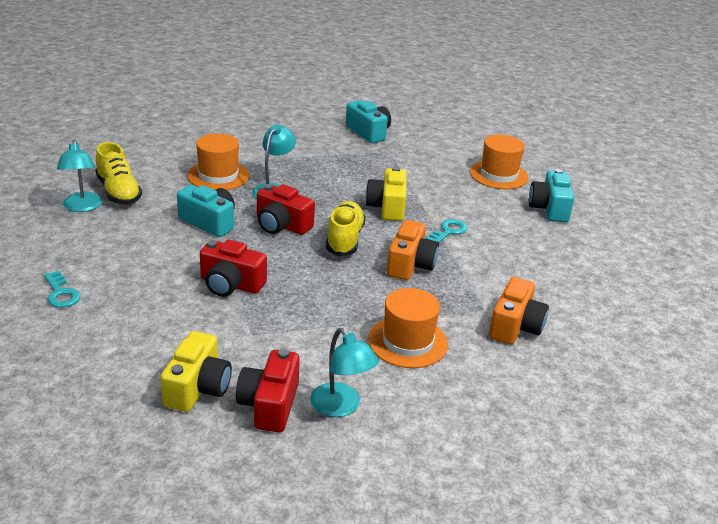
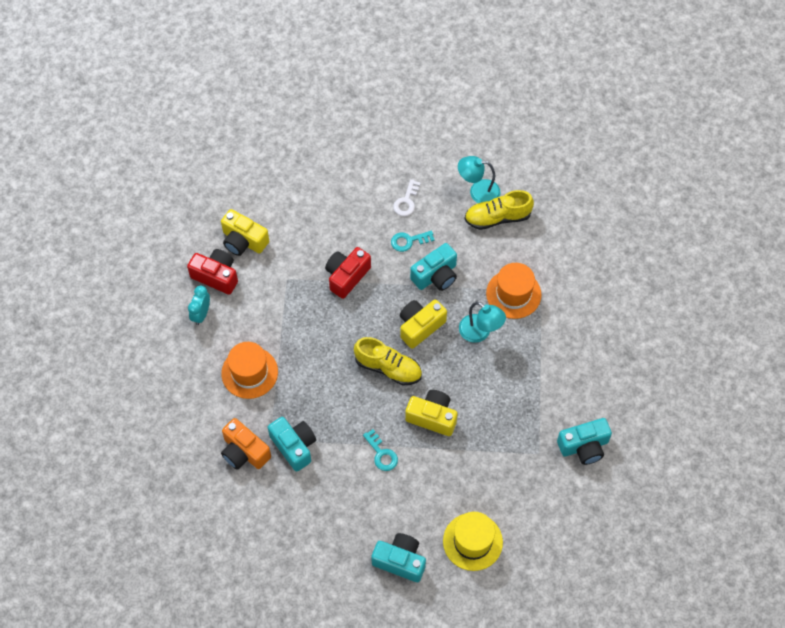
camera: 110 degrees right, 30 degrees up
(61, 293) = (363, 175): turquoise key -> turquoise key (409, 241)
(103, 254) = (406, 201): none -> white key
(282, 225) = (420, 326): red camera -> yellow camera
(341, 407) = (201, 314): turquoise lamp -> turquoise clock
(410, 265) = (340, 406): orange camera -> none
(481, 290) = (294, 446): none -> turquoise camera
(498, 175) = (472, 541): orange hat -> yellow hat

